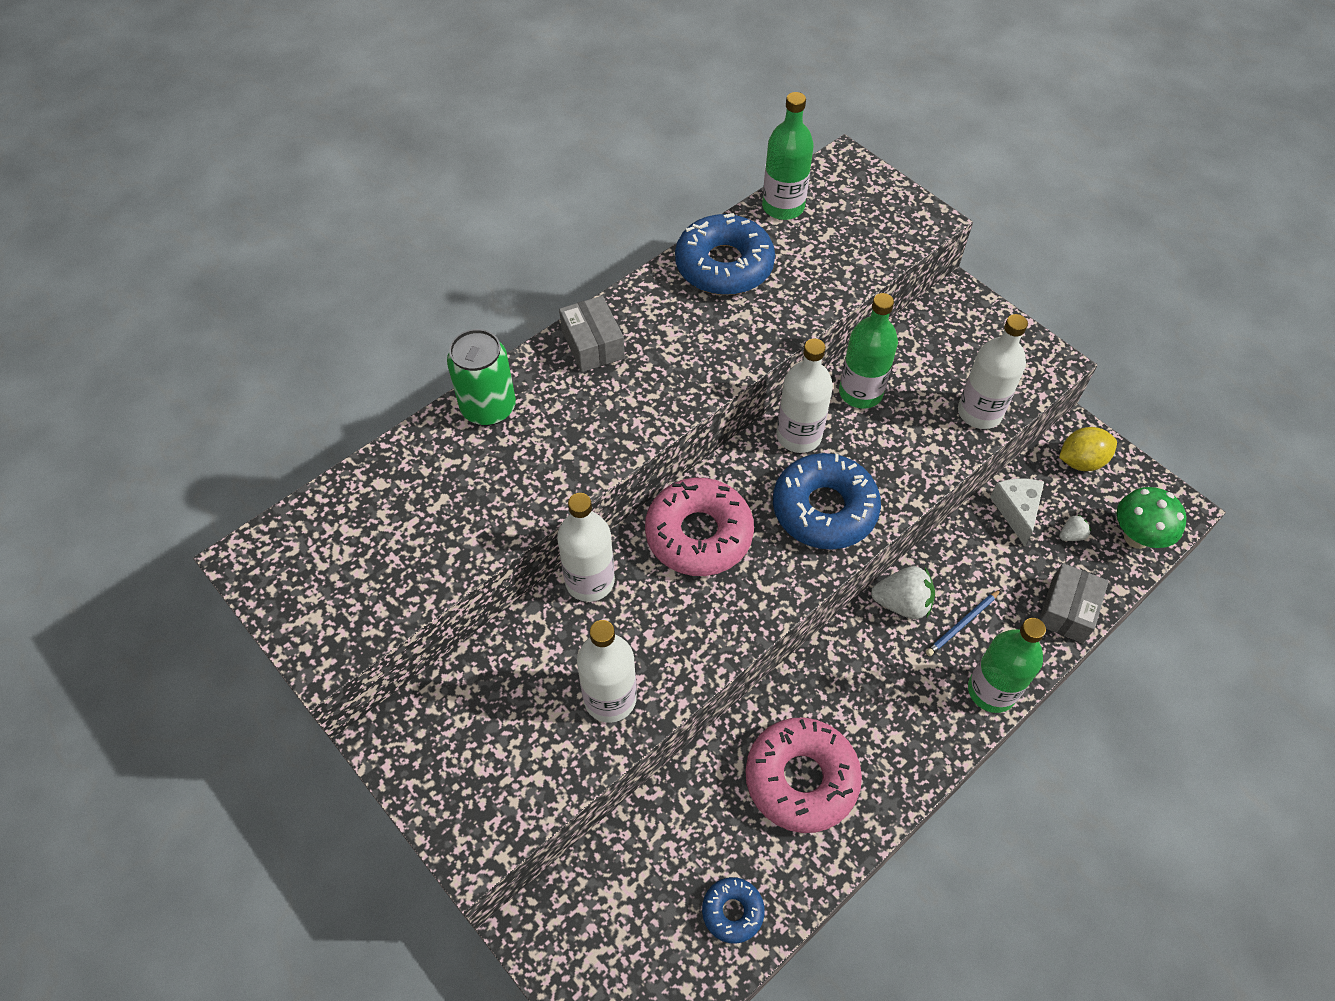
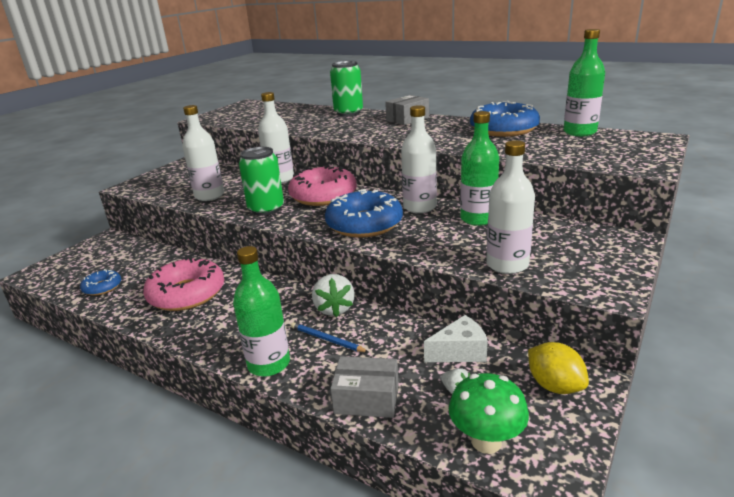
camera: 75 degrees right, 30 degrees down
(715, 618) = (266, 209): none -> green can

